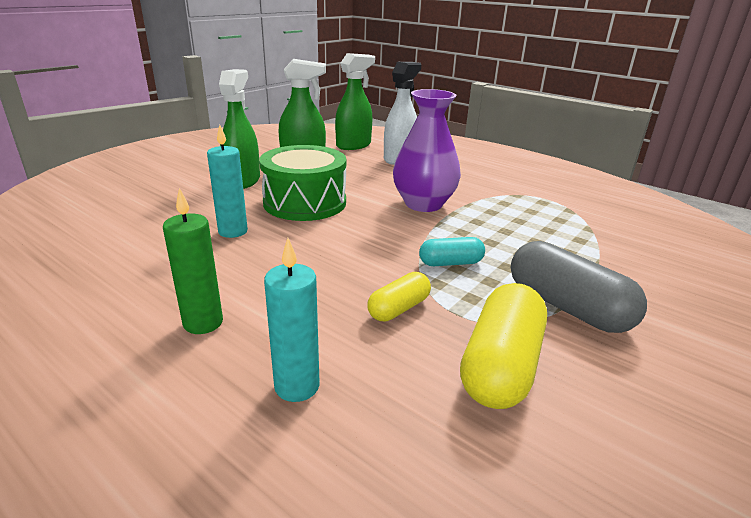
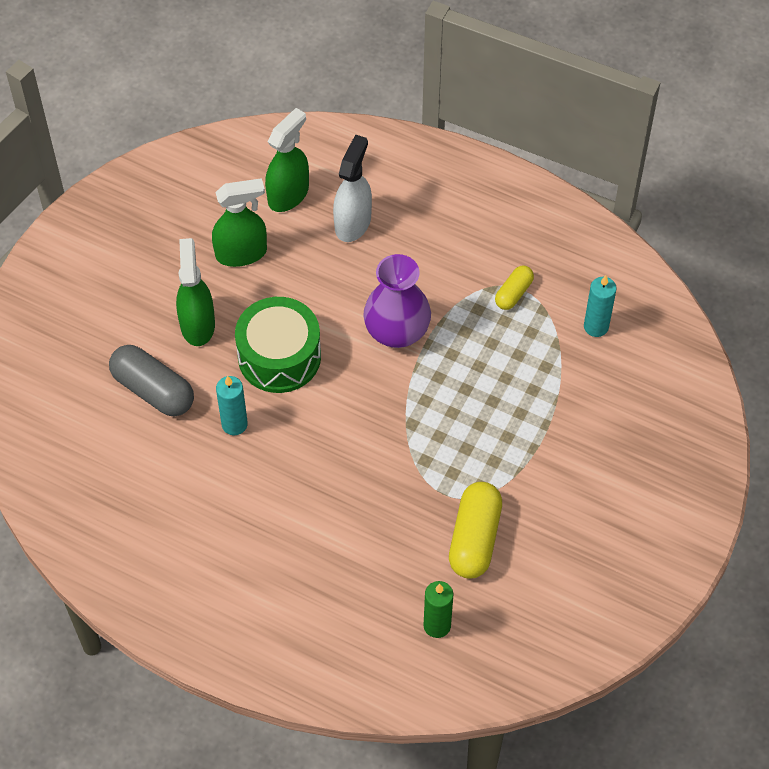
camera: 10 degrees left, 30 degrees up
(203, 323) = (269, 542): green candle -> green candle (437, 625)
(297, 386) = (353, 582): turquoise candle -> turquoise candle (596, 326)
(399, 308) = (401, 497): yellow capsule -> yellow capsule (513, 293)
(450, 263) = (433, 430): turquoise capsule -> none
(567, 307) = (523, 468): grey capsule -> grey capsule (153, 390)

